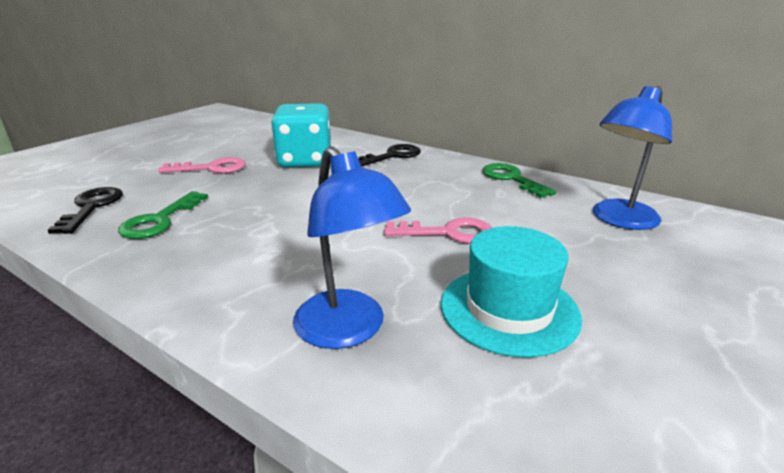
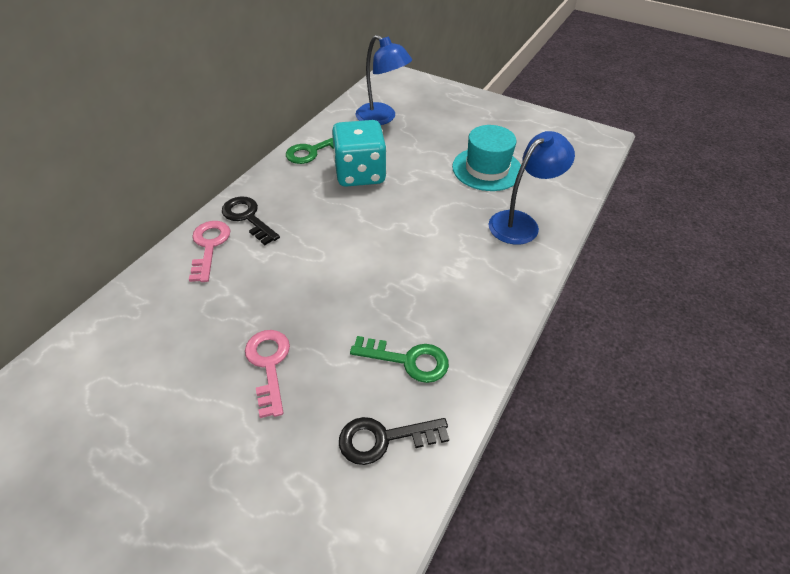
camera: 95 degrees left, 20 degrees up
(305, 161) = (253, 283): turquoise dice -> turquoise dice (360, 174)
(448, 233) = (408, 186): pink key -> pink key (209, 246)

